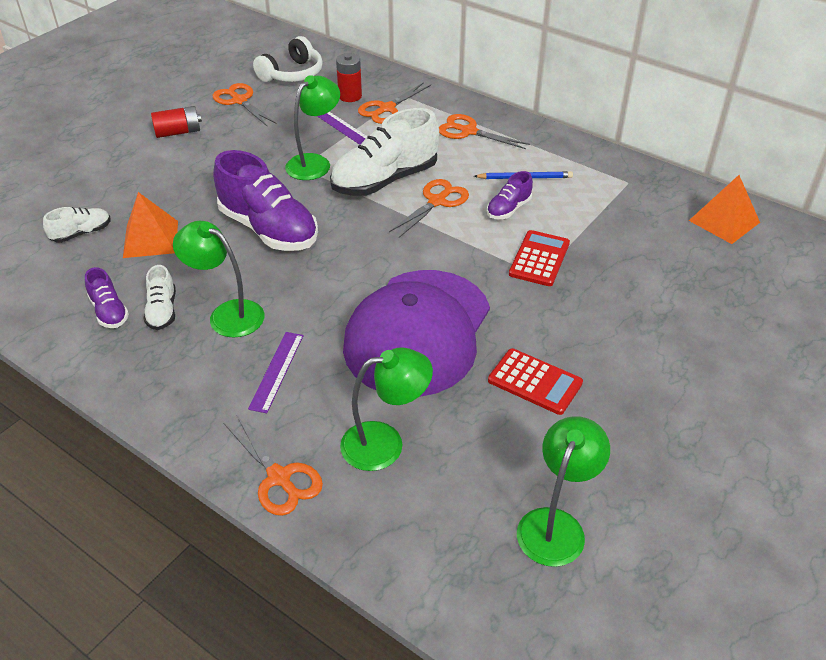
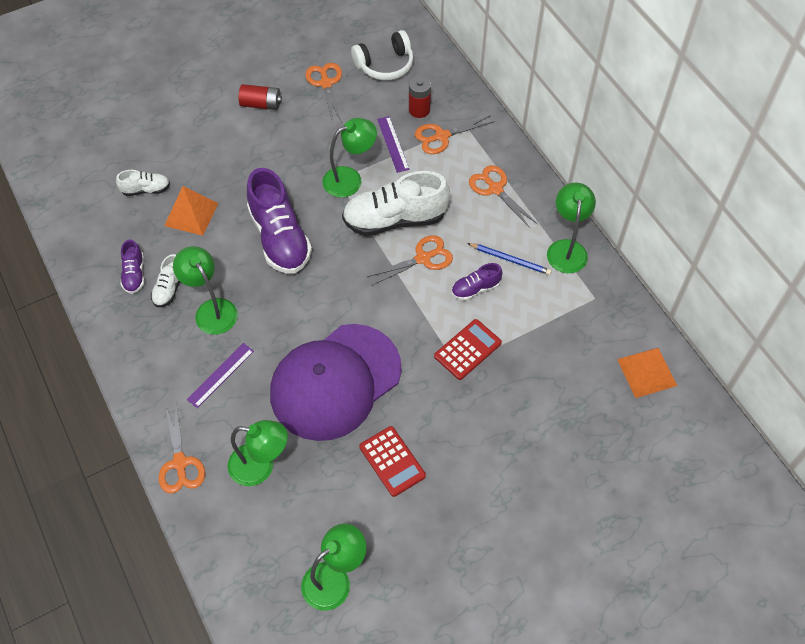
camera: 25 degrees right, 15 degrees up
(571, 154) = (567, 248): none -> green lamp

